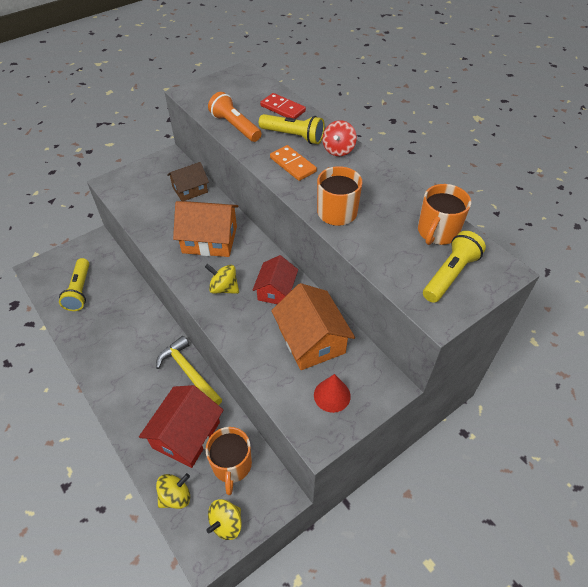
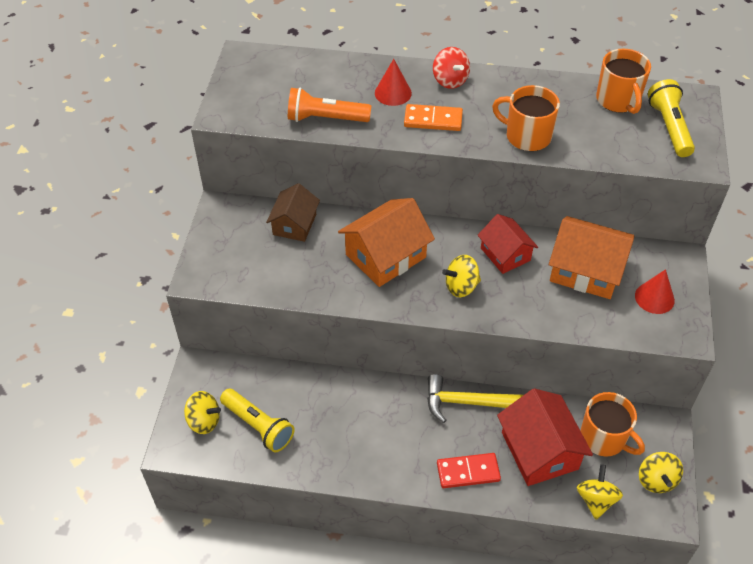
camera: 45 degrees left, 0 degrees up
(63, 268) = (204, 421): none -> yellow spinning top
(282, 108) = (342, 72): red domino -> red domino (468, 472)
(293, 136) = (393, 93): yellow flashlight -> red cone

